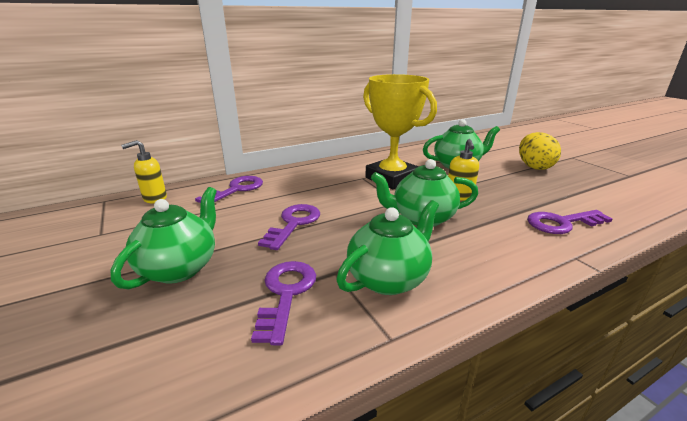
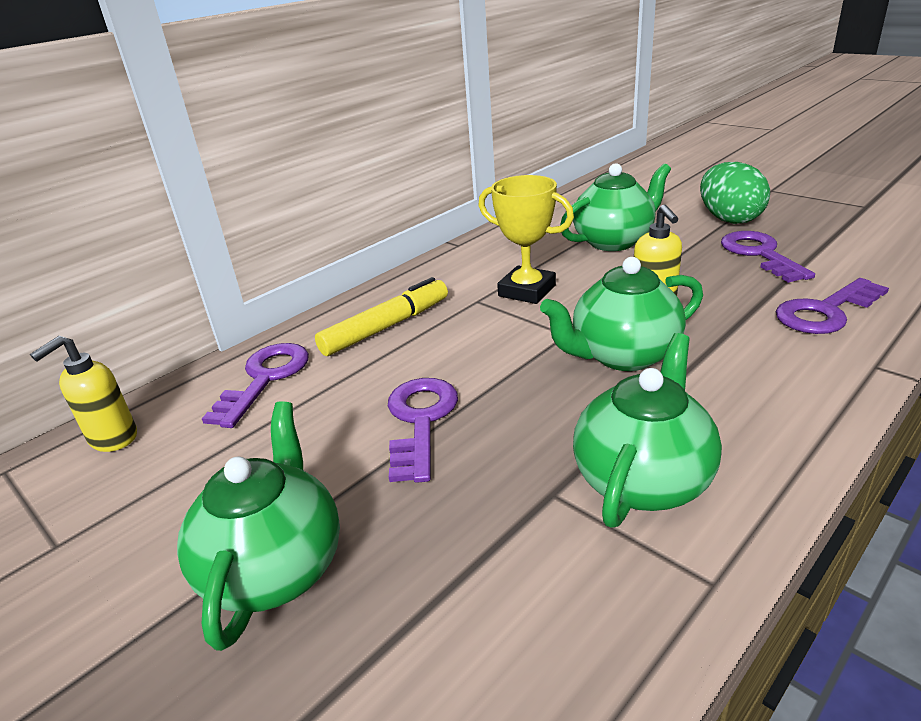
camera: 15 degrees left, 5 degrees up
(286, 294) = (500, 558): purple key -> purple key (760, 254)
(308, 180) = (385, 327): none -> yellow marker
(391, 178) = (527, 291): yellow trophy -> yellow trophy, size x0.64
(534, 167) = (729, 219): yellow egg -> green egg

